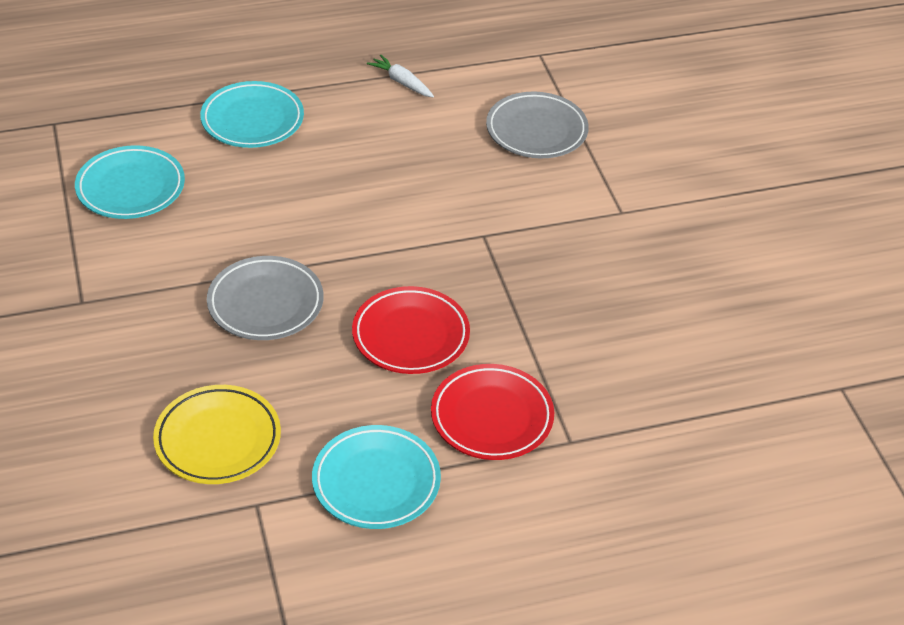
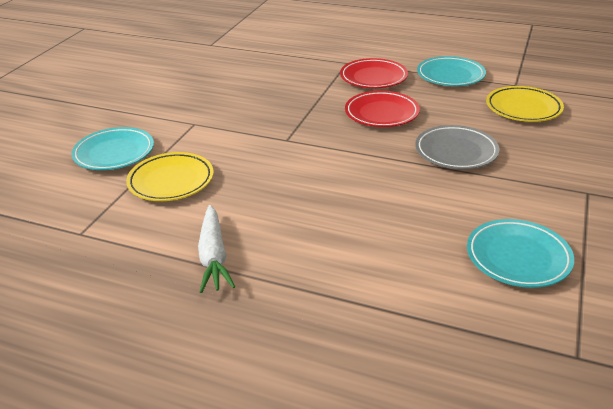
camera: 140 degrees left, 10 degrees down
(252, 120) = (372, 275): turquoise plate -> turquoise plate (114, 153)
(401, 82) = (213, 256): white carrot -> white carrot, size x1.56
(536, 130) = (171, 181): grey plate -> yellow plate

